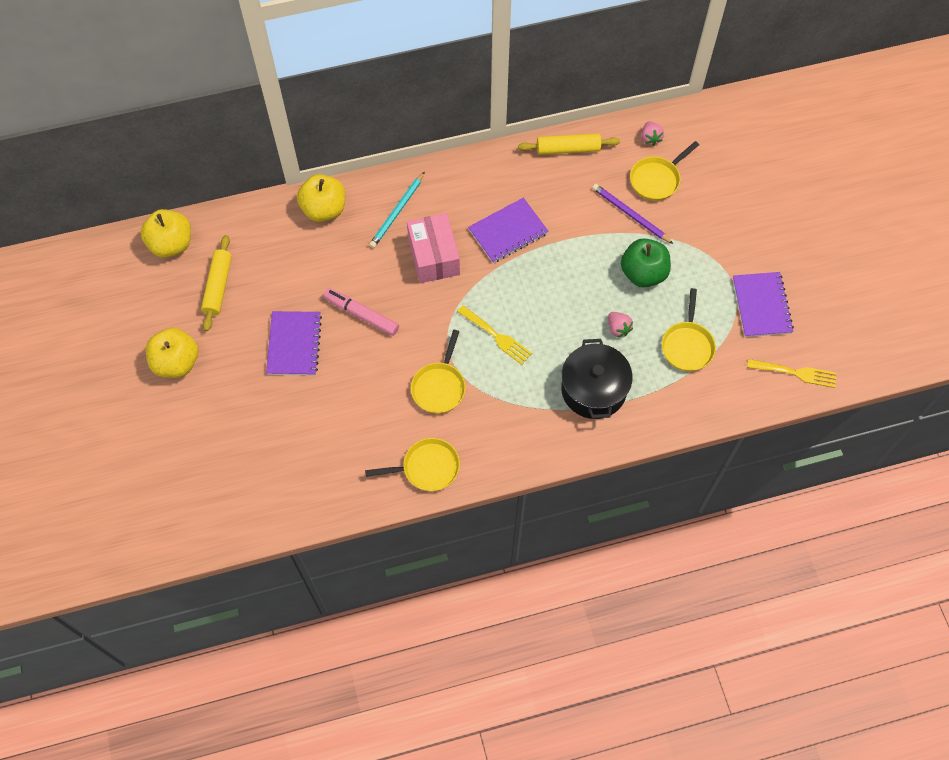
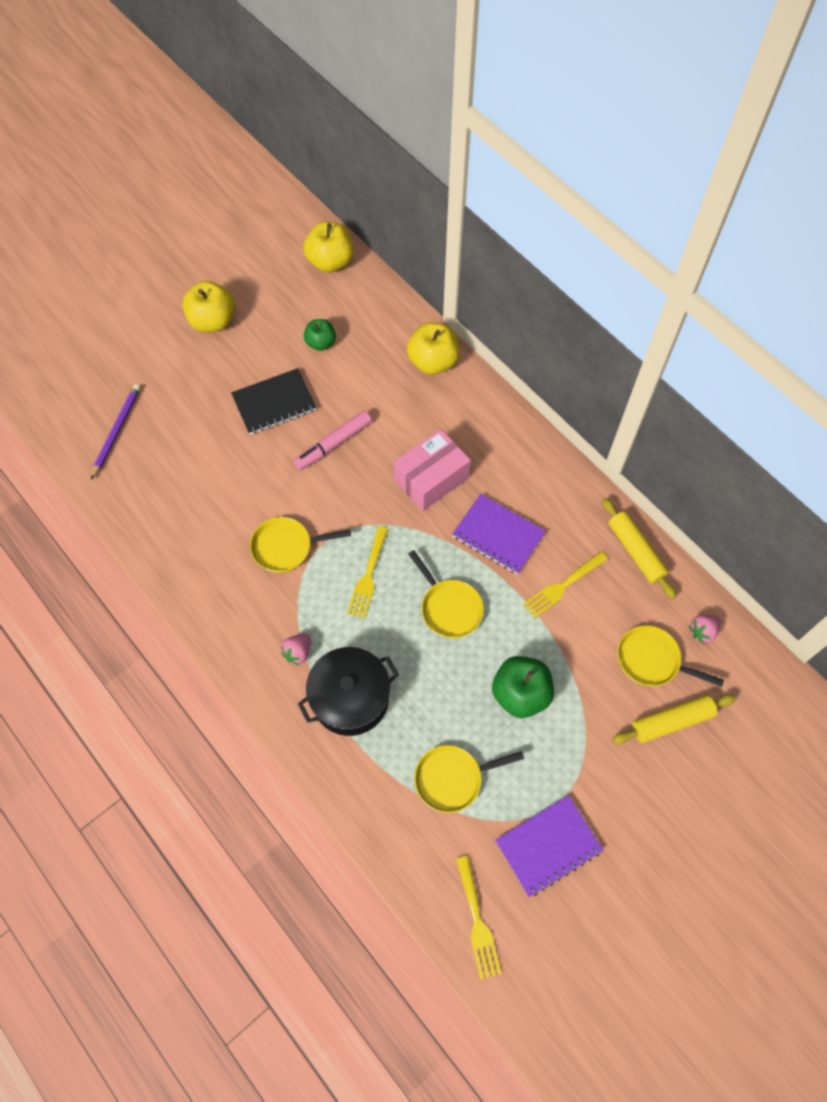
camera: 65 degrees right, 0 degrees up
(218, 286) = (305, 316): yellow rolling pin -> yellow rolling pin (671, 721)
(254, 285) = (321, 343): none -> green apple
(294, 344) = (274, 403): purple notebook -> black notebook
(361, 314) = (333, 444): pink marker -> pink marker turned 135 degrees counterclockwise
(397, 212) = (465, 424): turquoise pencil -> none
(427, 468) = (192, 574): yellow pan -> yellow pan (449, 608)
(572, 208) = (562, 586): none -> yellow fork
(618, 328) = (437, 694): pink strawberry -> pink strawberry (298, 652)
(630, 215) = (588, 650): purple pencil -> purple pencil (116, 431)

